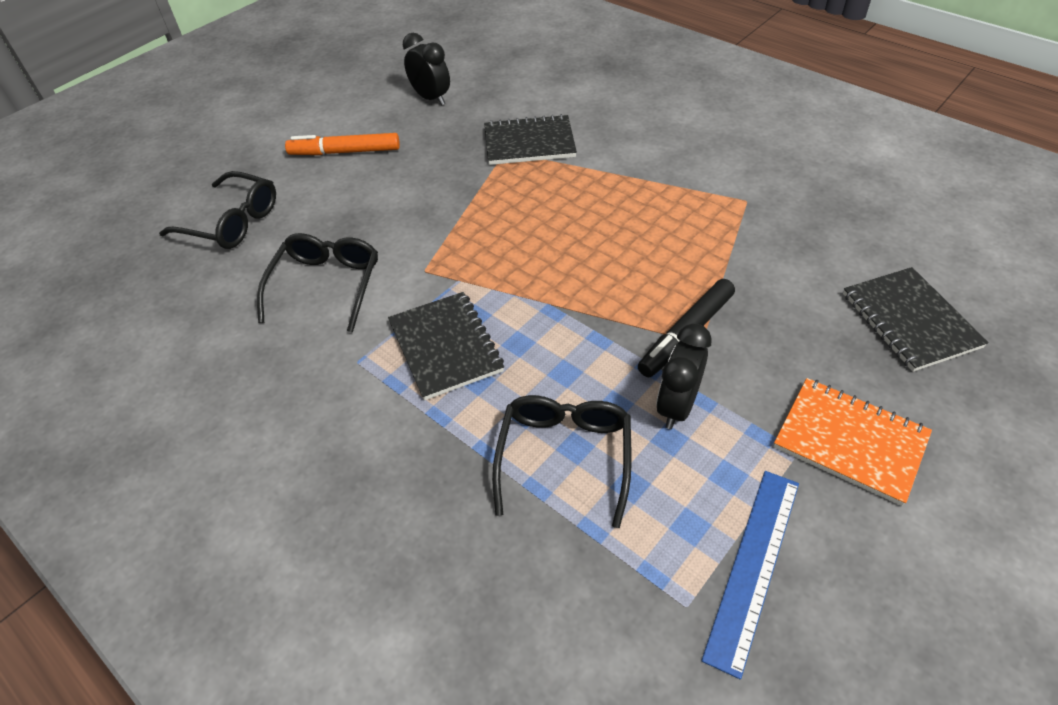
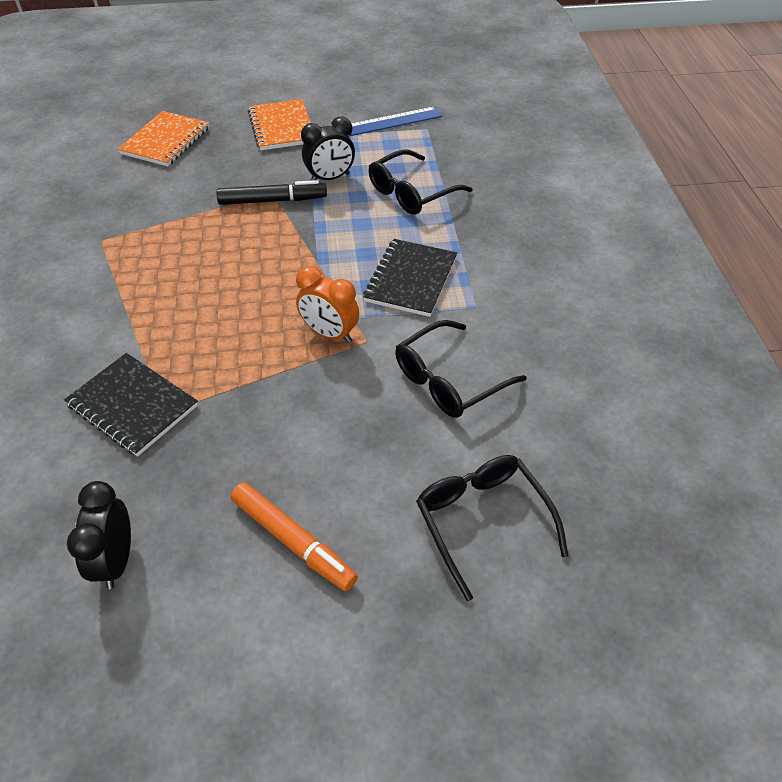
camera: 140 degrees left, 0 degrees up
(460, 257) = (329, 333): none -> orange clock
(909, 320) = (166, 141): black notebook -> orange notebook

